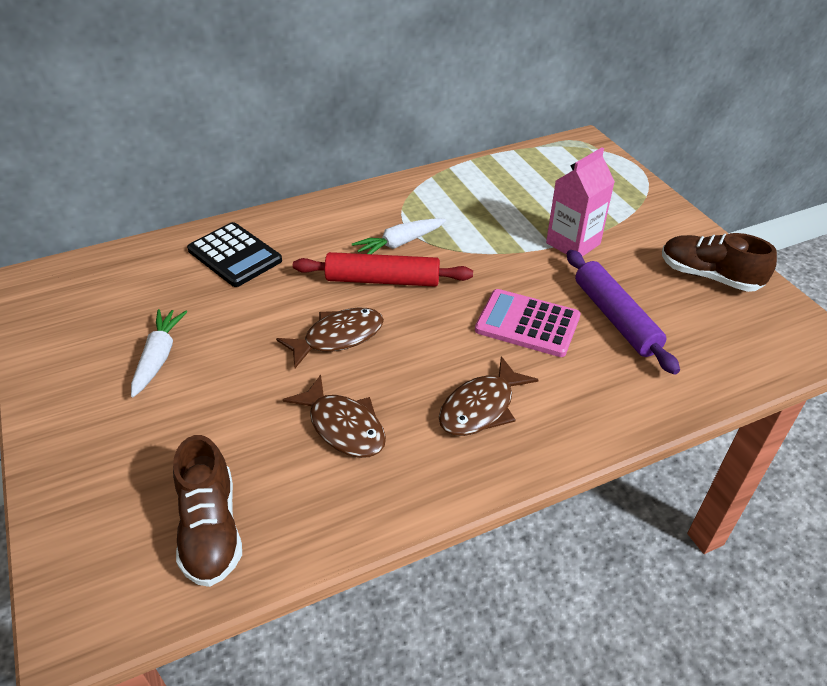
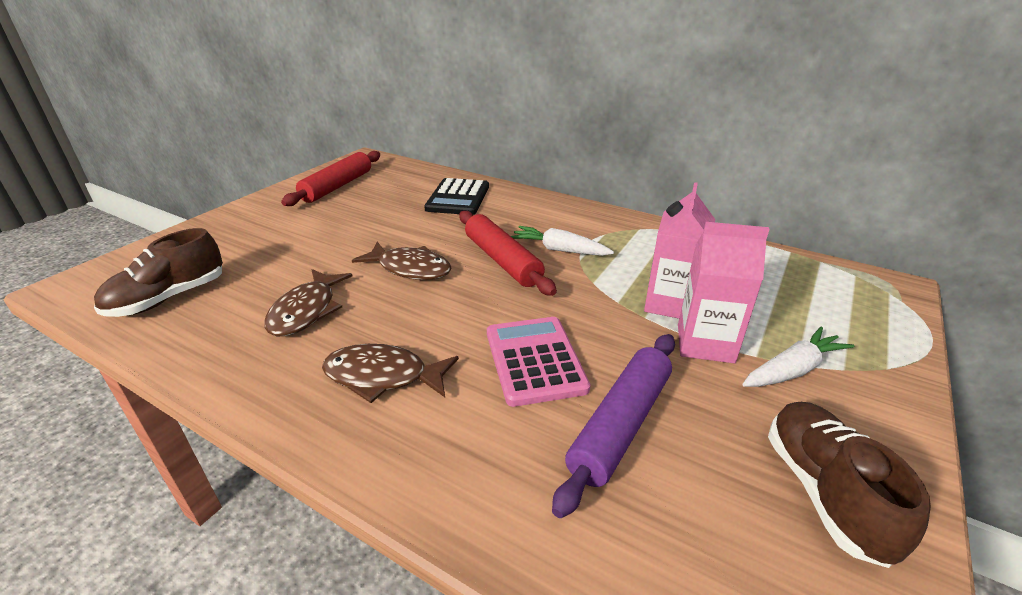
camera: 55 degrees right, 10 degrees down
(87, 327) = (337, 186): none -> red rolling pin
(159, 356) = (329, 215): white carrot -> white carrot (793, 369)
(521, 232) = (670, 303): none -> pink carton

